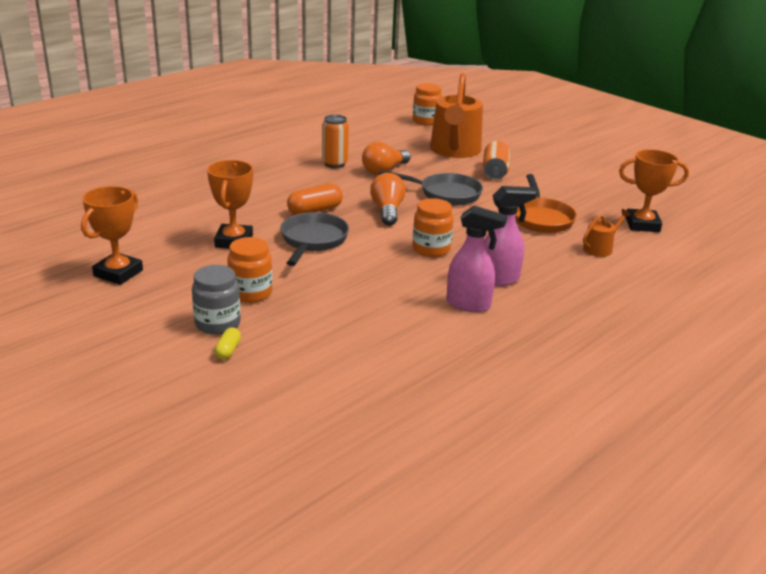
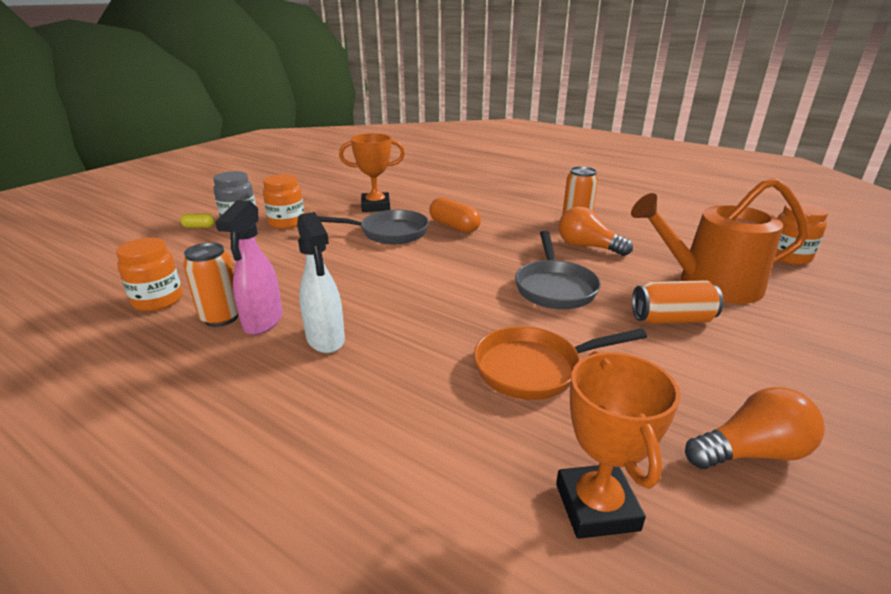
camera: 80 degrees right, 0 degrees up
(118, 273) = (314, 184): orange trophy -> none
(387, 211) = (478, 258): orange light bulb -> orange light bulb (750, 452)
(431, 249) = (393, 290): orange jar -> orange jar (158, 300)
(457, 323) = (221, 318): none -> orange can
(499, 279) = (326, 340): pink spray bottle -> white spray bottle
(600, 248) = (455, 437): orange watering can -> none

